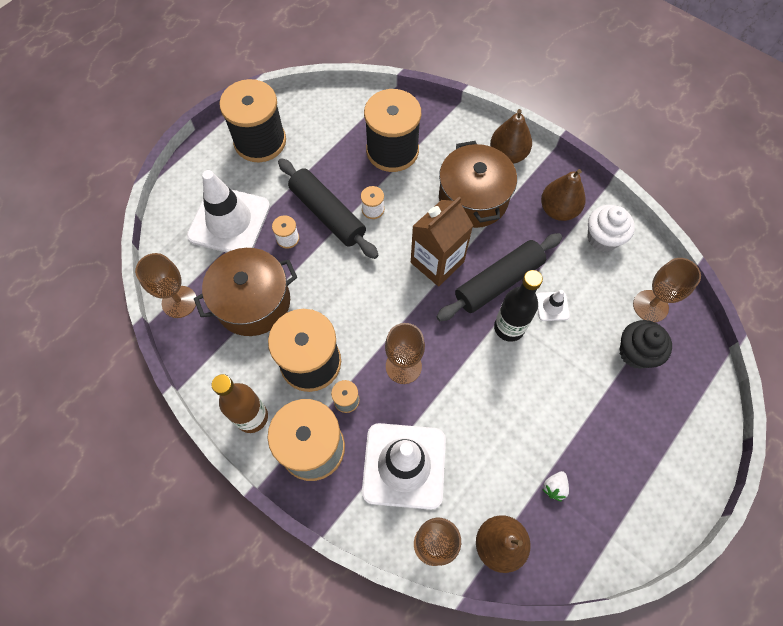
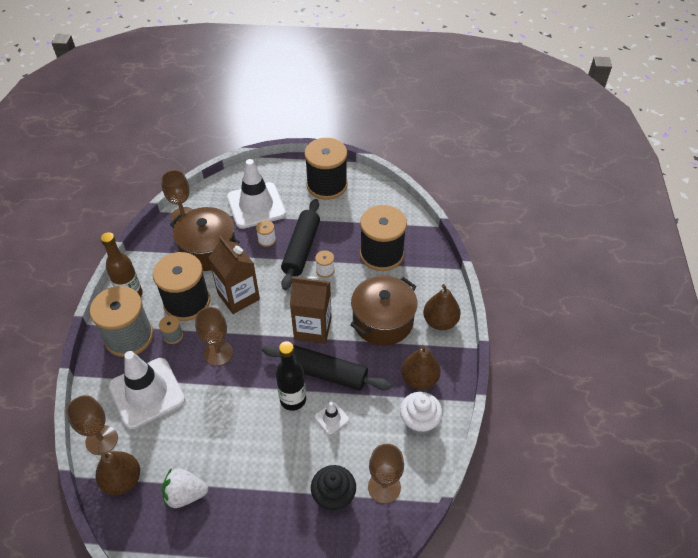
camera: 55 degrees right, 15 degrees down
(343, 307) = (238, 296): none -> brown carton
(554, 487) = (185, 494): white strawberry -> white strawberry, size x1.77

